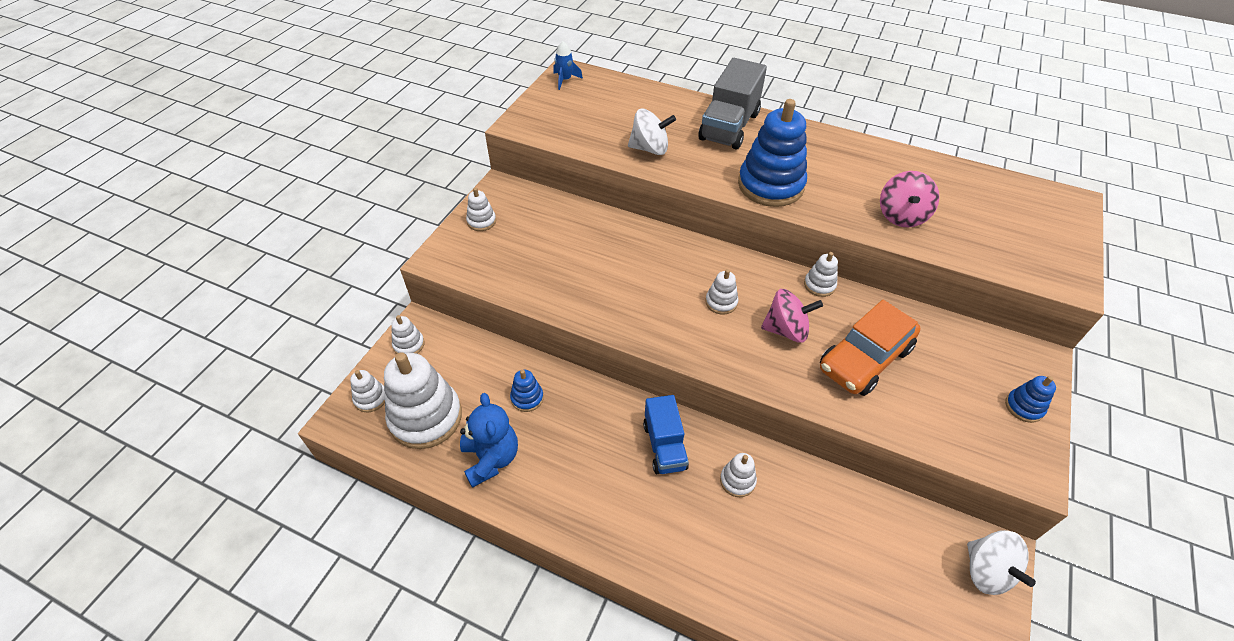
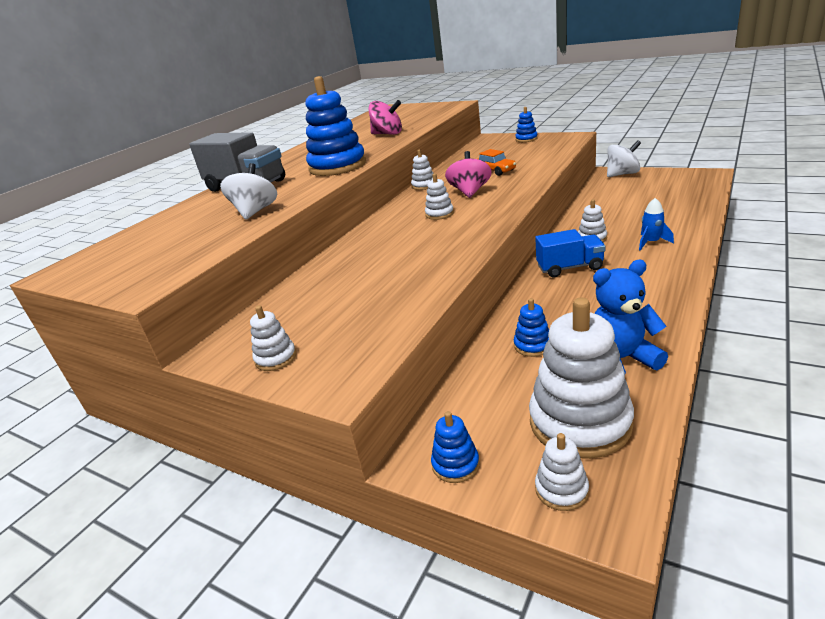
camera: 80 degrees left, 20 degrees down
(409, 345) = (455, 464): white stacking toy -> blue stacking toy
(565, 80) = (75, 271): blue rocket -> blue rocket (651, 242)
(864, 359) = (495, 171): orange car -> orange car, size x0.54

